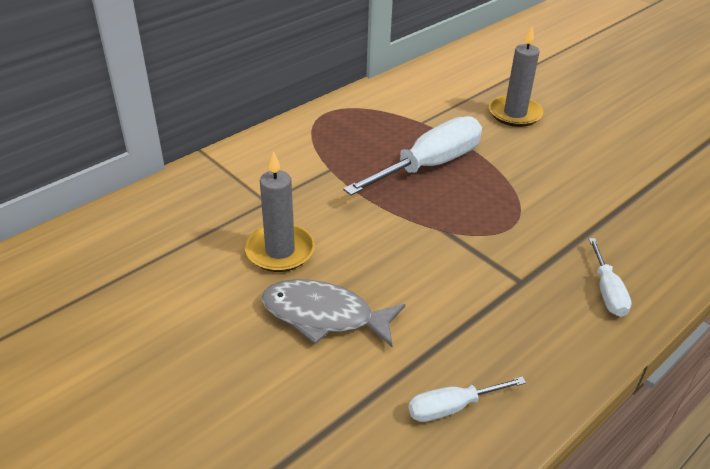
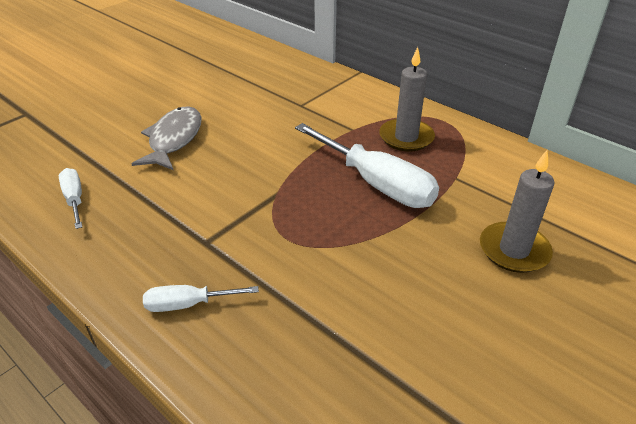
camera: 85 degrees right, 0 degrees up
(280, 251) = (243, 116): grey candle -> grey candle (406, 137)

